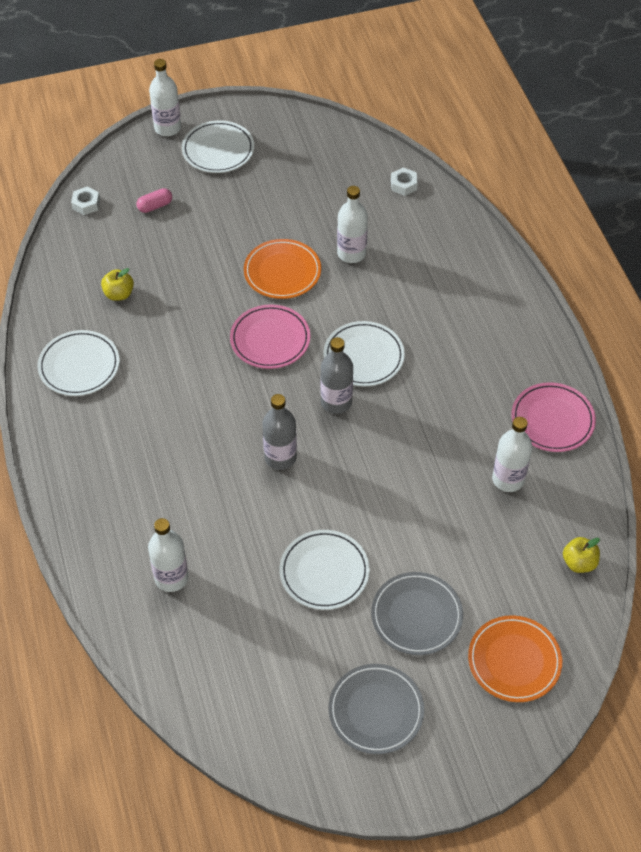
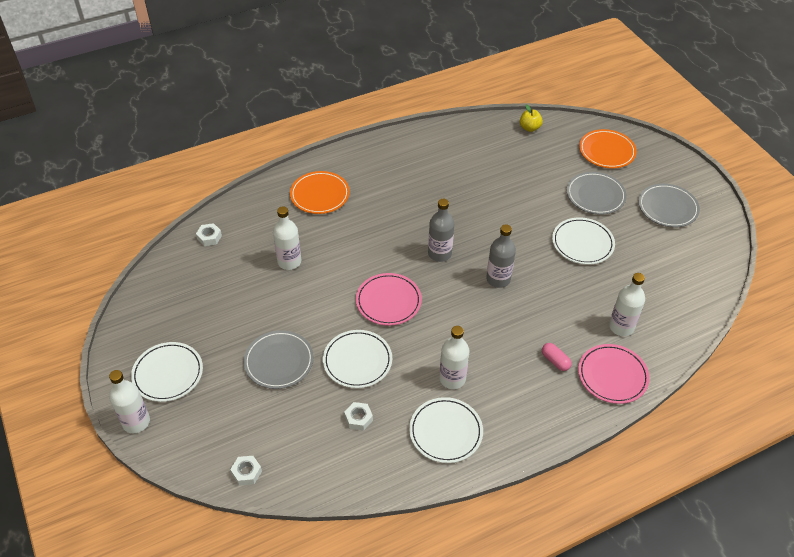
camera: 100 degrees left, 5 degrees down
(119, 294) = (358, 418): yellow apple -> white nut
(155, 206) = (245, 411): pink capsule -> pink capsule (555, 361)
(210, 235) = (279, 361): none -> grey plate
(282, 272) = (315, 303): orange plate -> orange plate (320, 195)
(363, 356) = (393, 243): white plate -> white plate (357, 361)
(508, 479) = (479, 161): white bottle -> white bottle (452, 379)
(552, 420) = (425, 143): pink plate -> pink plate (612, 375)

